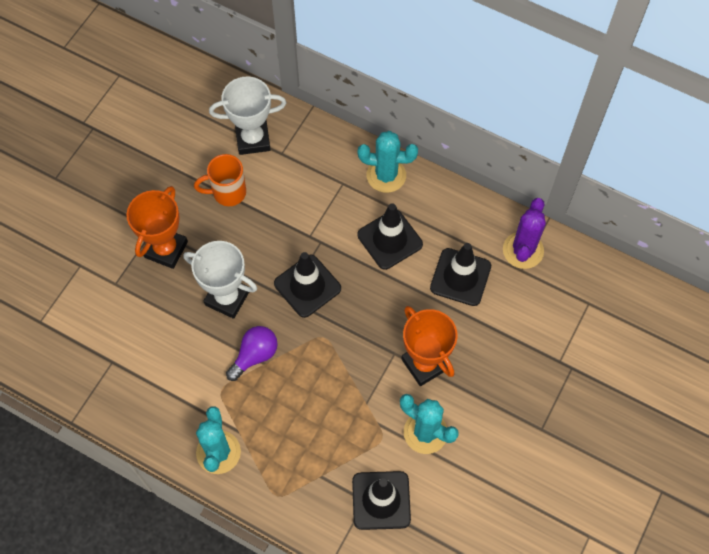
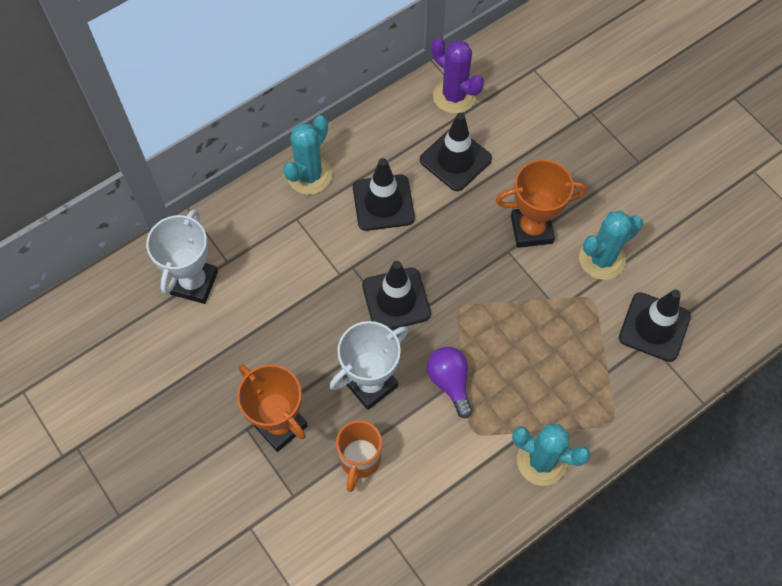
camera: 65 degrees left, 0 degrees up
(228, 193) = (245, 333): orange mug -> orange mug (360, 460)

